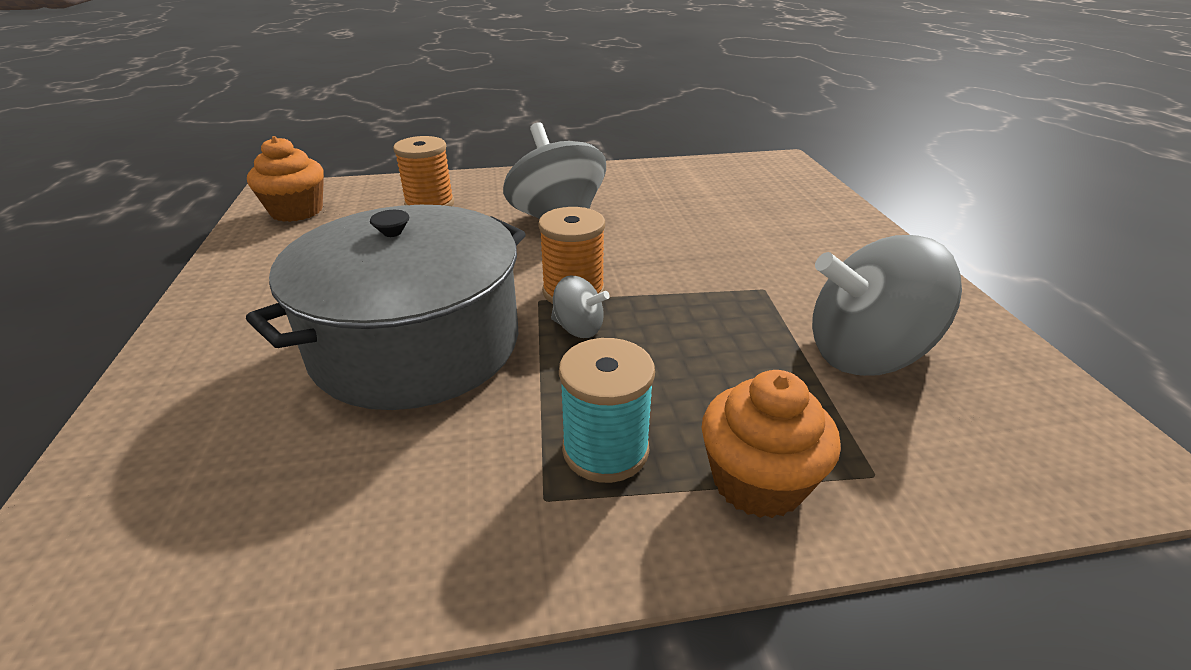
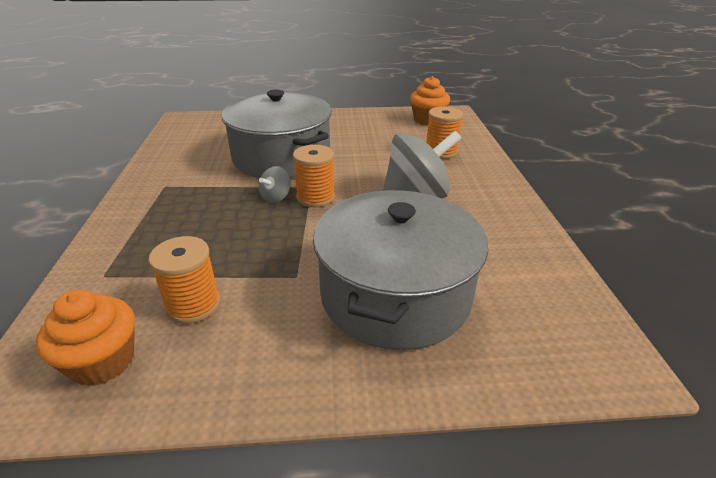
camera: 95 degrees right, 0 degrees up
(605, 450) = (179, 200): turquoise spool -> none
(758, 232) = (395, 294): none -> grey pot
(758, 481) = (130, 237): orange cupcake -> orange cupcake (102, 361)
(865, 354) = (193, 305): grey spinning top -> orange spool

